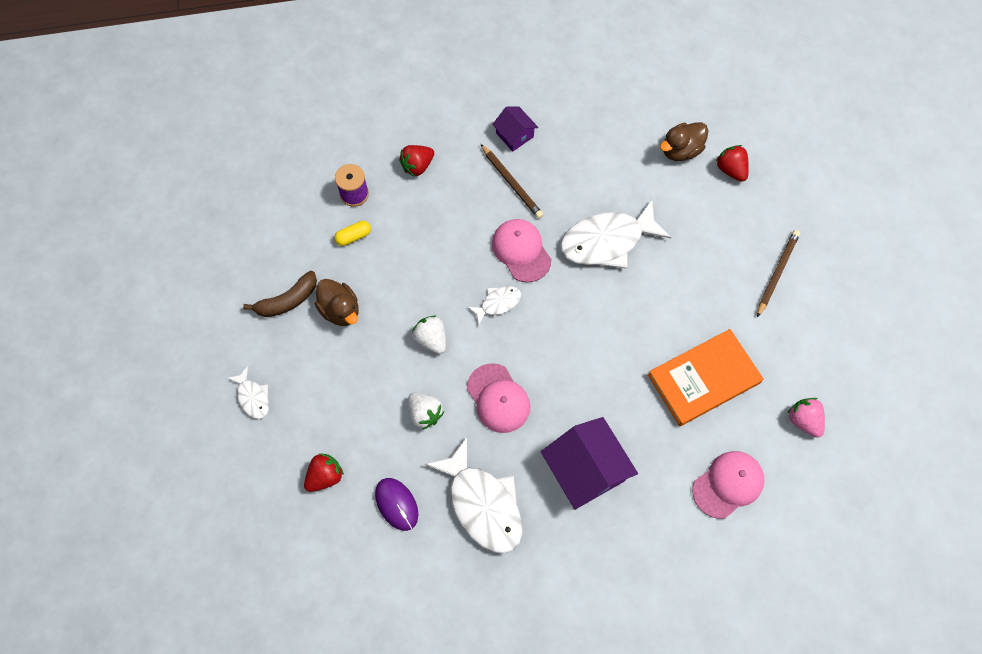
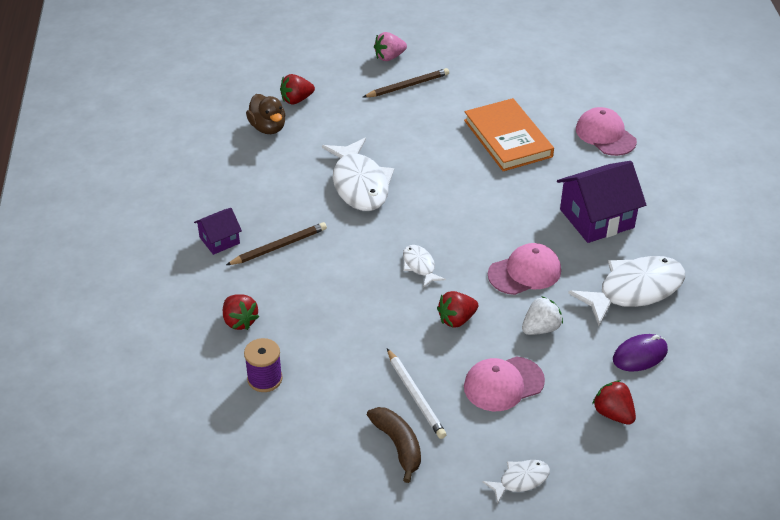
camera: 85 degrees left, 25 degrees down
(340, 310) = (415, 396): brown duck -> white pencil
(353, 236) = (322, 381): yellow capsule -> none
(431, 339) = (456, 319): white strawberry -> red strawberry
(521, 251) = (361, 245): pink cap -> pink cap (503, 384)
(777, 273) = (407, 86): brown pencil -> brown pencil turned 120 degrees clockwise
(803, 420) = (546, 88): pink strawberry -> pink strawberry (389, 57)

